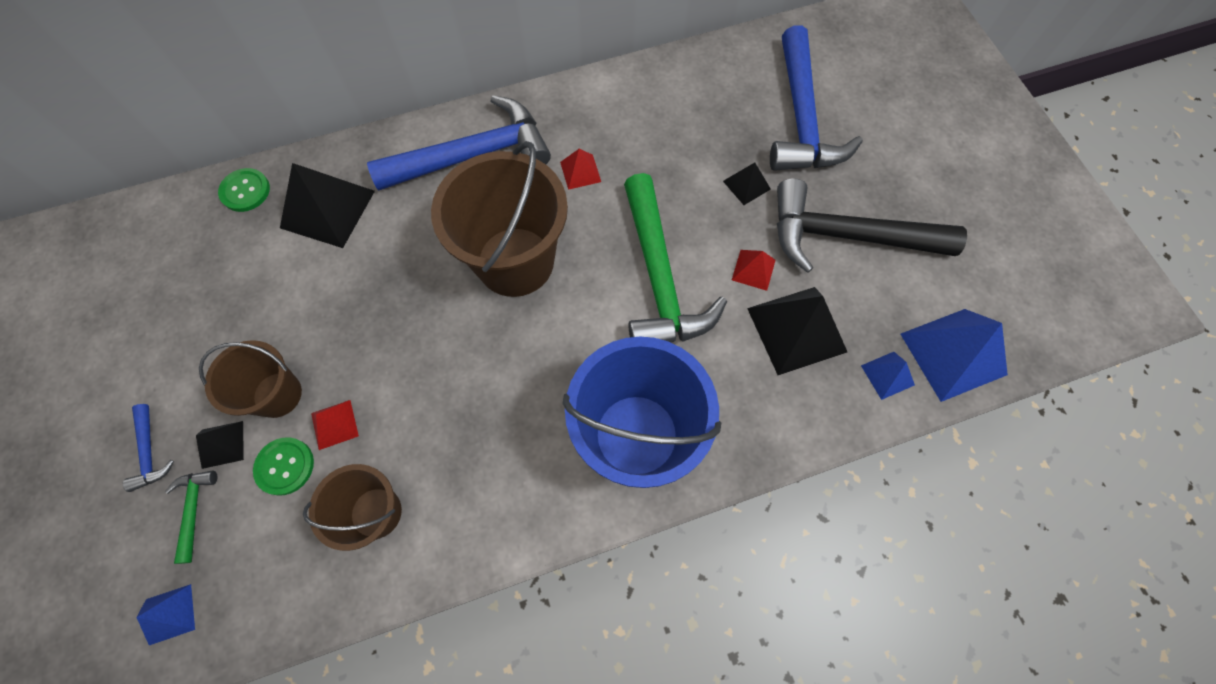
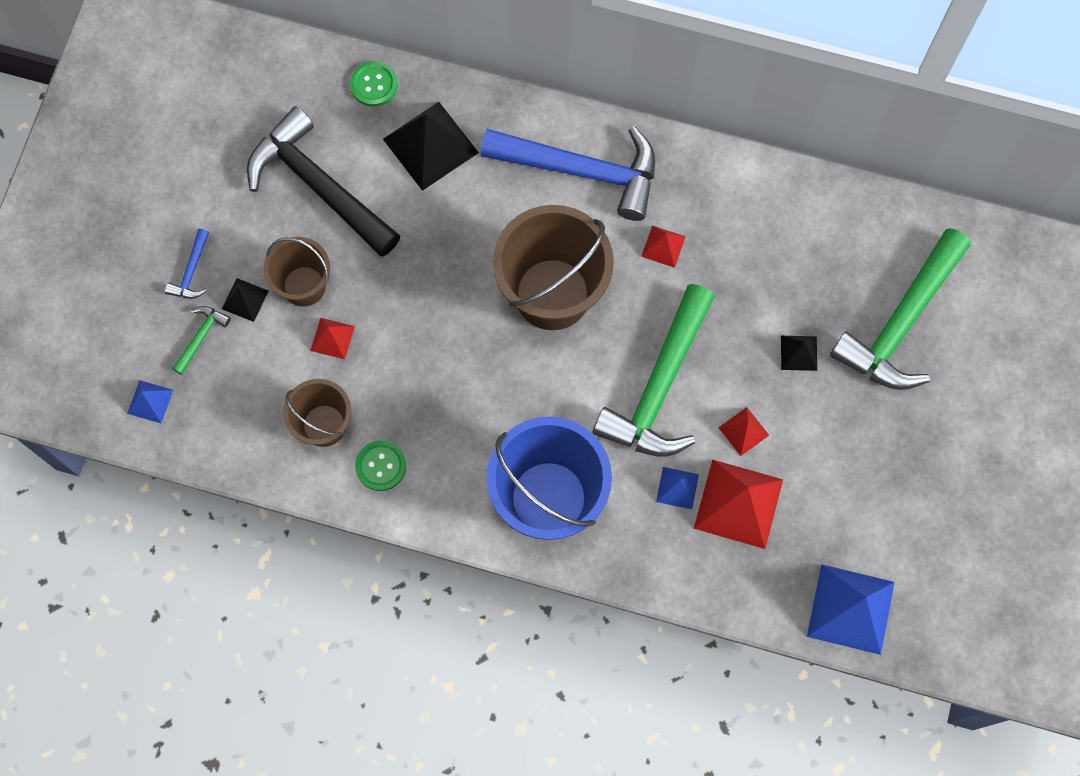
camera: 35 degrees right, 5 degrees up
(285, 466) = (280, 347): green button -> green button (381, 466)
(796, 330) = (738, 504): black pyramid -> red pyramid
(801, 118) = (901, 322): blue hammer -> green hammer
(846, 236) = (848, 455): black hammer -> black hammer (319, 185)
(887, 375) = (782, 588): blue pyramid -> blue pyramid (677, 487)

